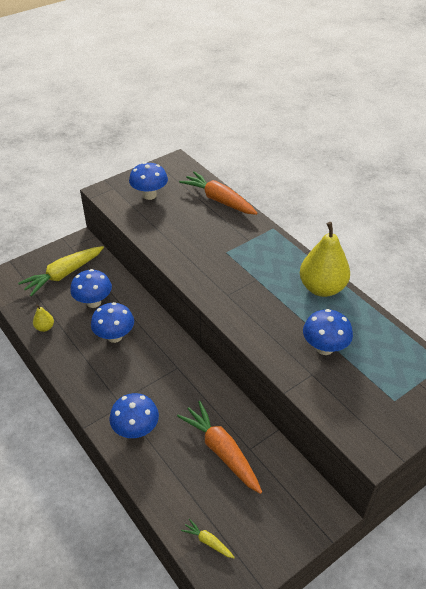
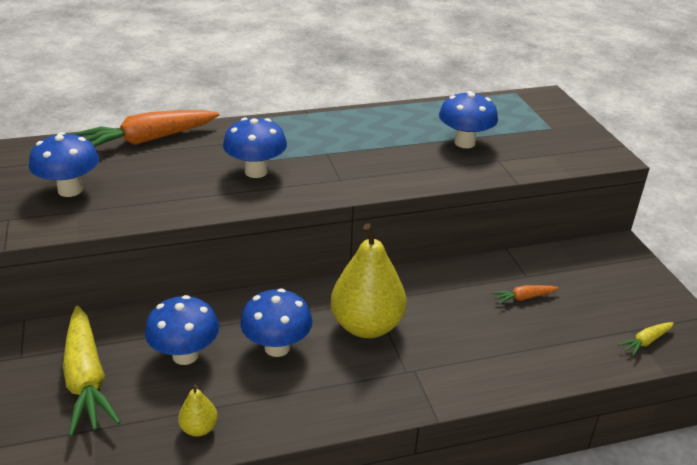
camera: 70 degrees left, 10 degrees down
(136, 430) = (464, 365): blue mushroom -> blue mushroom (256, 172)
(222, 451) = (524, 298): orange carrot -> orange carrot, size x0.46
(322, 288) = (373, 119): yellow pear -> yellow pear (367, 326)

